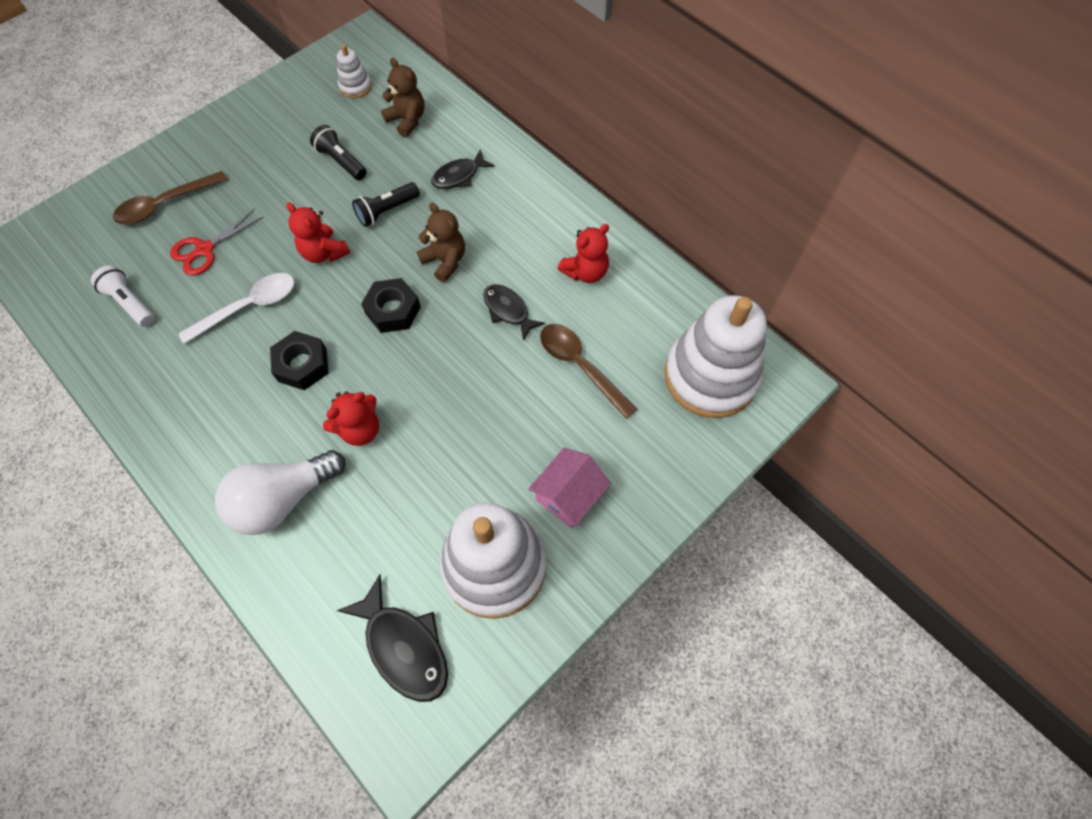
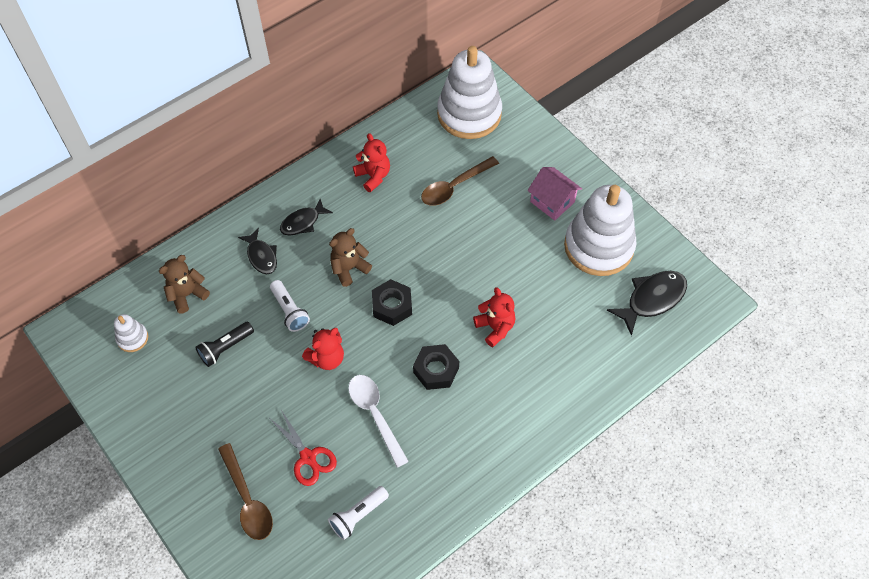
camera: 85 degrees left, 5 degrees down
(283, 499) = (548, 377): white light bulb -> none
(387, 211) = (289, 311): black flashlight -> white flashlight
(508, 310) = (401, 228): black fish -> black fish (303, 222)

